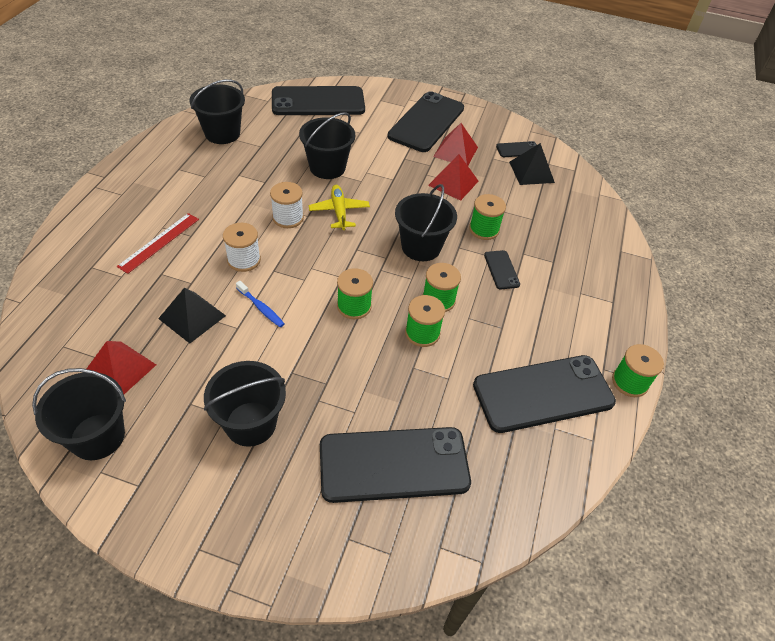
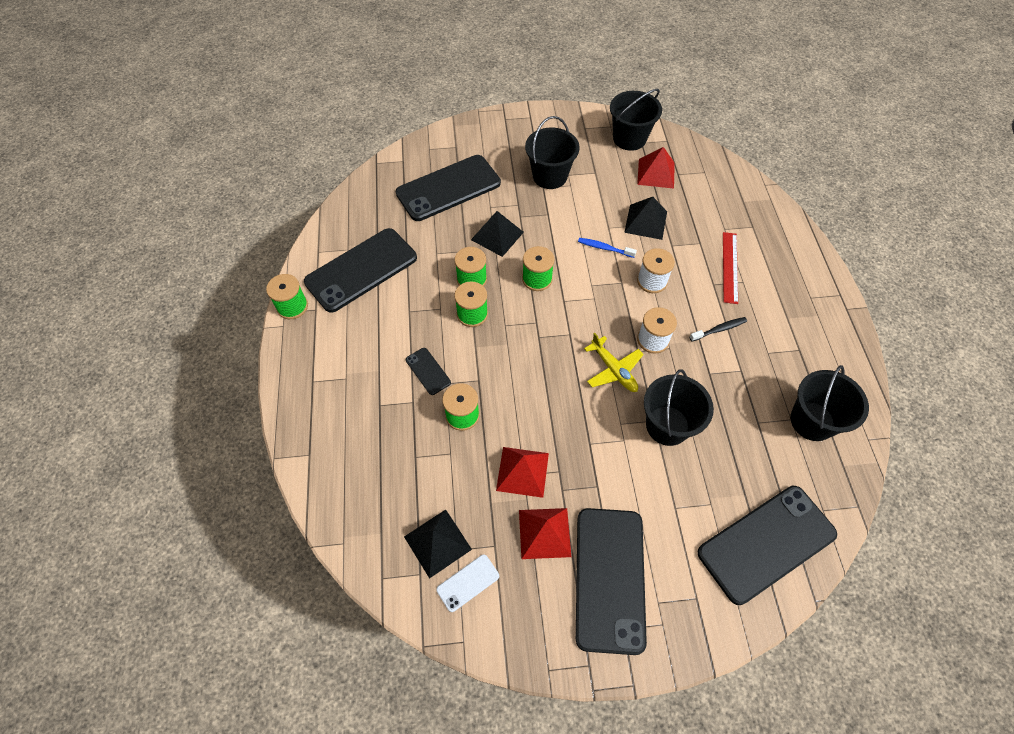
camera: 160 degrees right, 10 degrees up
(225, 203) = (719, 329): none -> black toothbrush
(368, 370) = (497, 236): none -> black pyramid
(421, 247) = (514, 363): black bucket -> none
(518, 150) = (468, 583): black phone -> white phone

